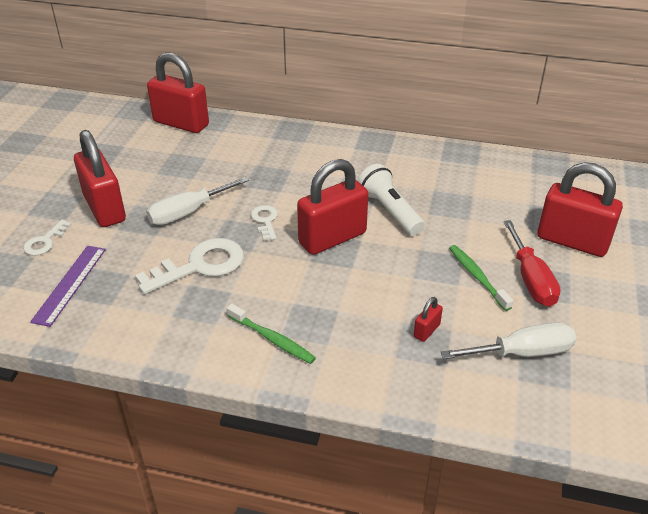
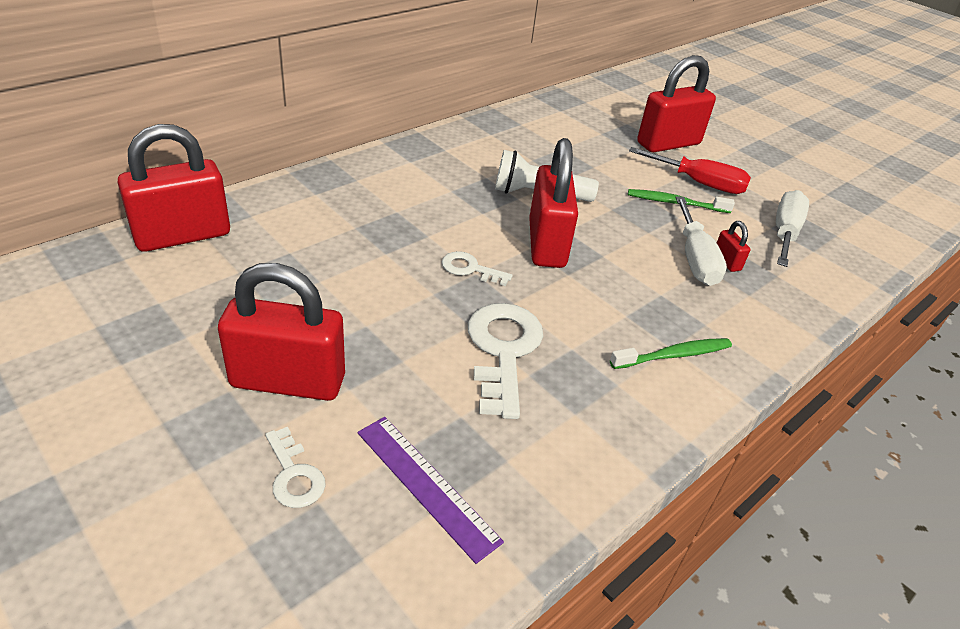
camera: 60 degrees left, 0 degrees up
(188, 212) = (387, 314): white screwdriver -> white screwdriver (695, 258)

